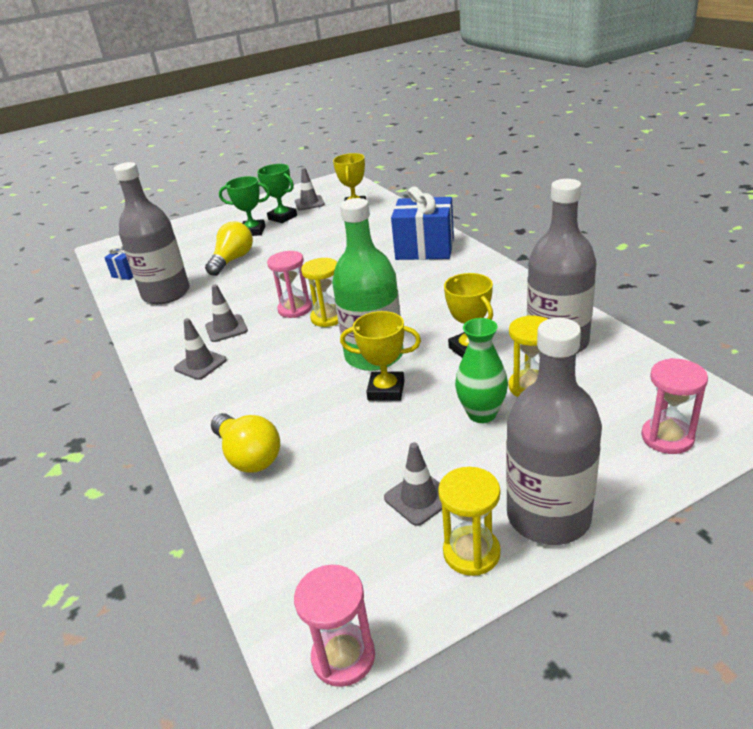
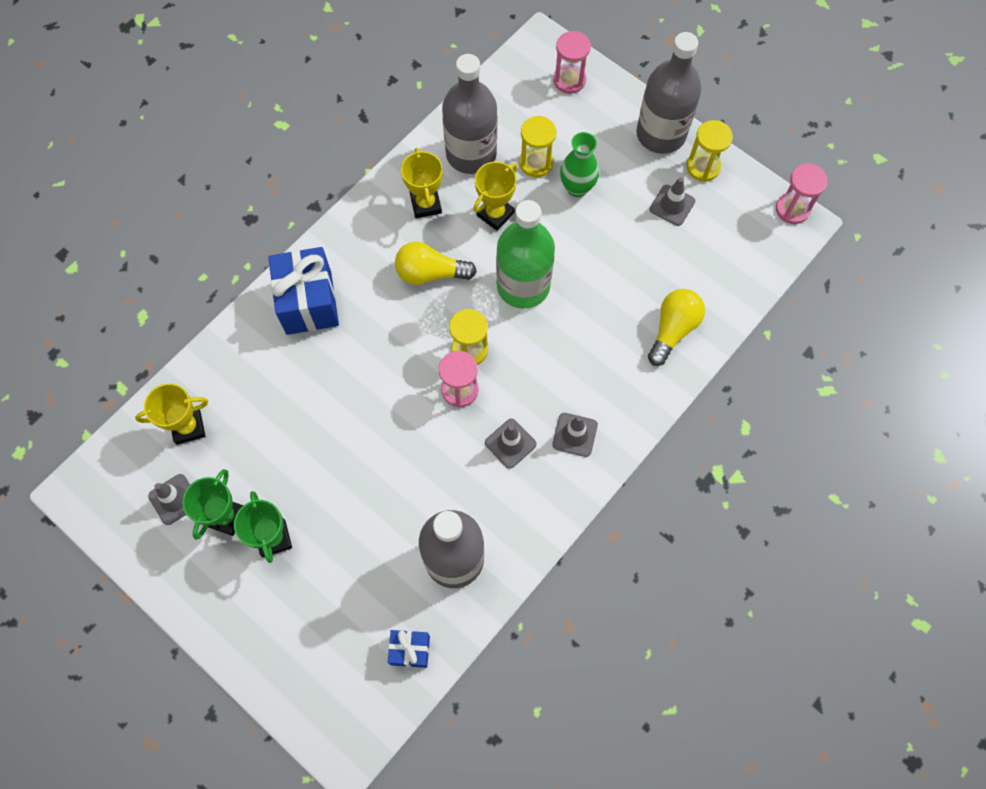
camera: 115 degrees left, 35 degrees up
(232, 260) = (360, 521): yellow light bulb -> yellow light bulb (430, 273)
(386, 390) = (568, 260): yellow trophy -> yellow trophy (426, 204)

